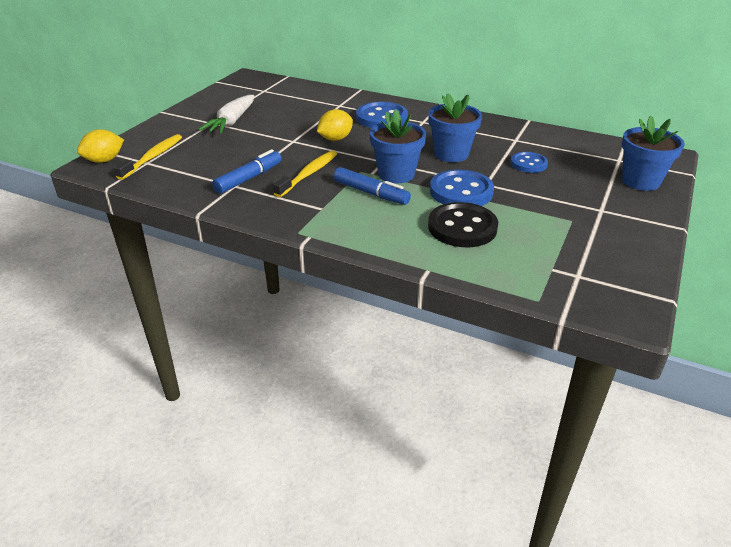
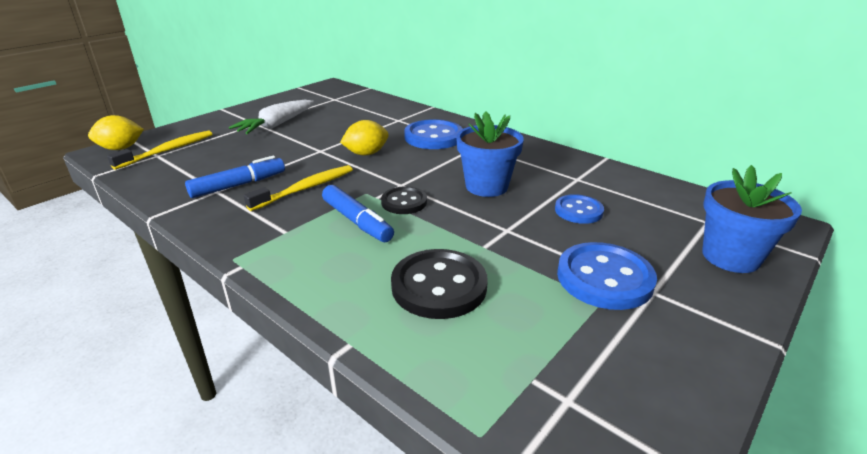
camera: 15 degrees right, 5 degrees down
(396, 174) = (404, 202): blue flower pot -> black button
(461, 191) = (469, 235): blue button -> blue button (604, 278)

